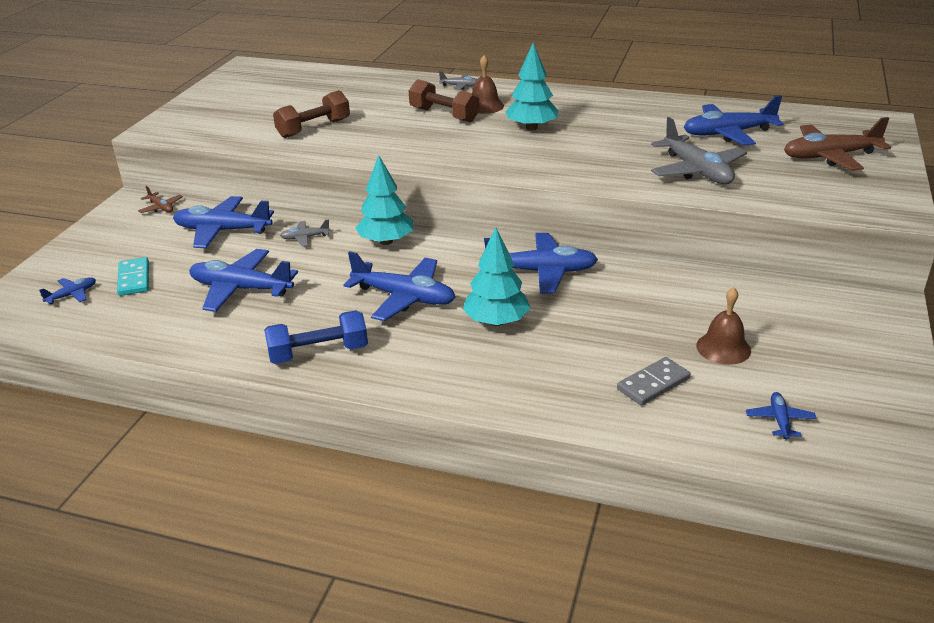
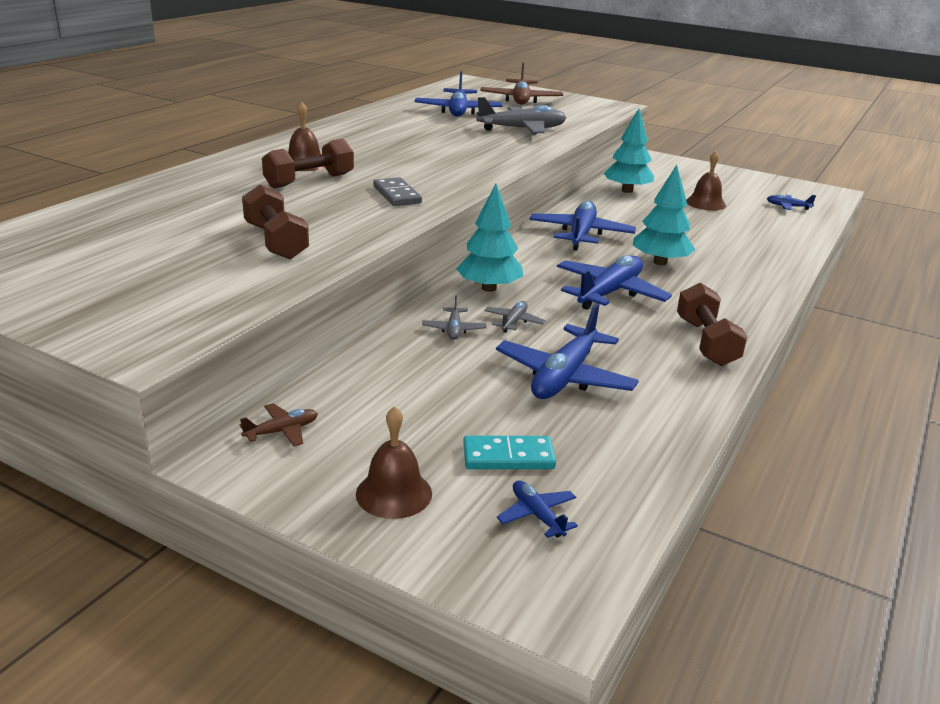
camera: 80 degrees left, 5 degrees down
(98, 249) = (394, 493): none -> brown bell
(223, 230) = (399, 382): blue plane -> none
(318, 353) = (706, 342): blue dumbbell -> brown dumbbell
(460, 86) = (230, 165): grey plane -> grey plane (513, 322)
(531, 128) = (384, 157): turquoise tree -> turquoise tree (627, 190)
(653, 384) = (750, 229): grey domino -> grey domino (397, 195)

